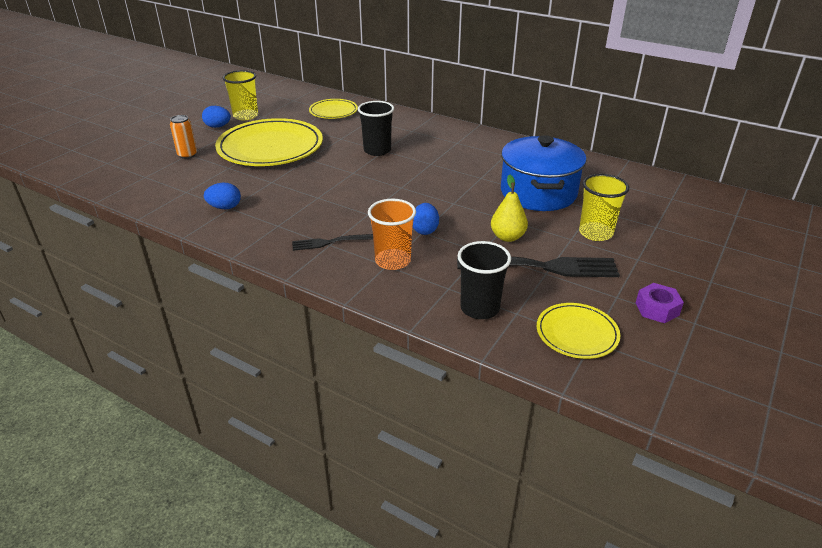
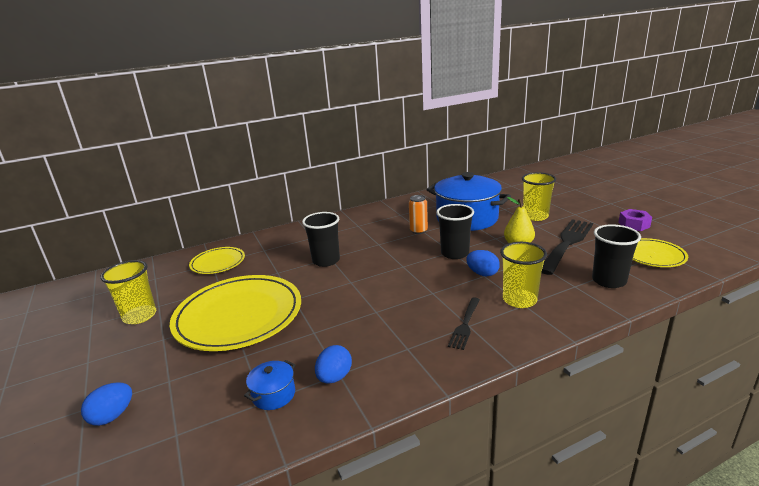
camera: 55 degrees left, 10 degrees down
(187, 155) = (170, 382): orange can -> orange can (418, 231)
(195, 192) = (273, 394): none -> blue pot
(218, 126) = (133, 341): blue egg -> blue egg (112, 416)
(393, 261) = (519, 300): orange cup -> yellow cup
(451, 206) = (455, 253): none -> black cup

